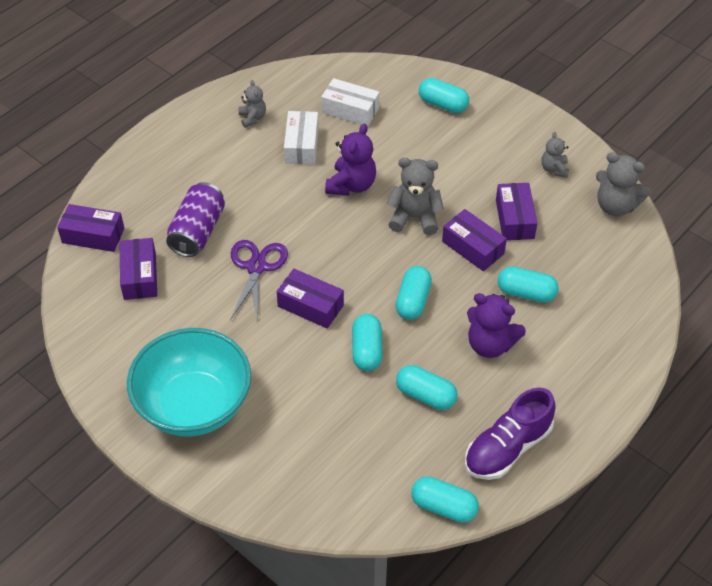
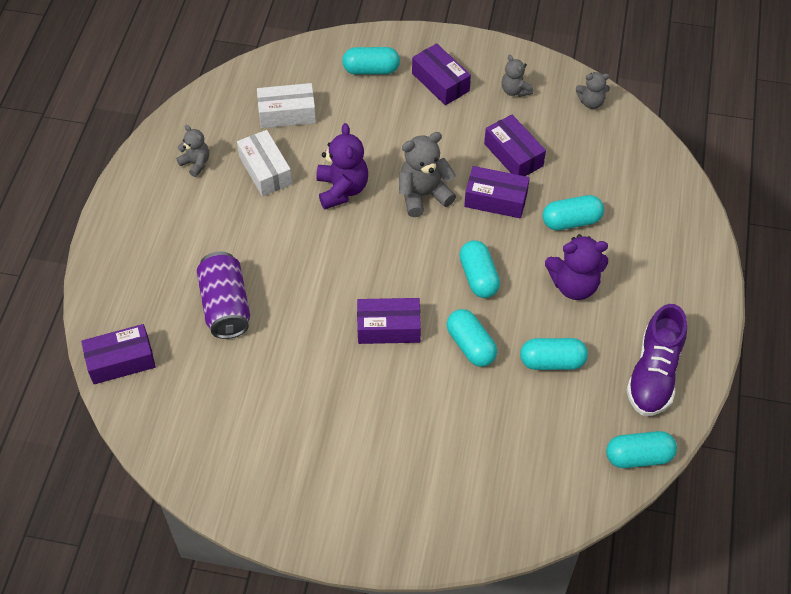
camera: 30 degrees left, 5 degrees up
(140, 276) = (201, 379): purple box -> purple box (440, 82)
(194, 406) = (350, 482): turquoise bowl -> none
(256, 267) = (310, 315): purple scissors -> none
(615, 206) = (591, 102): grey teddy bear -> grey teddy bear, size x0.60

